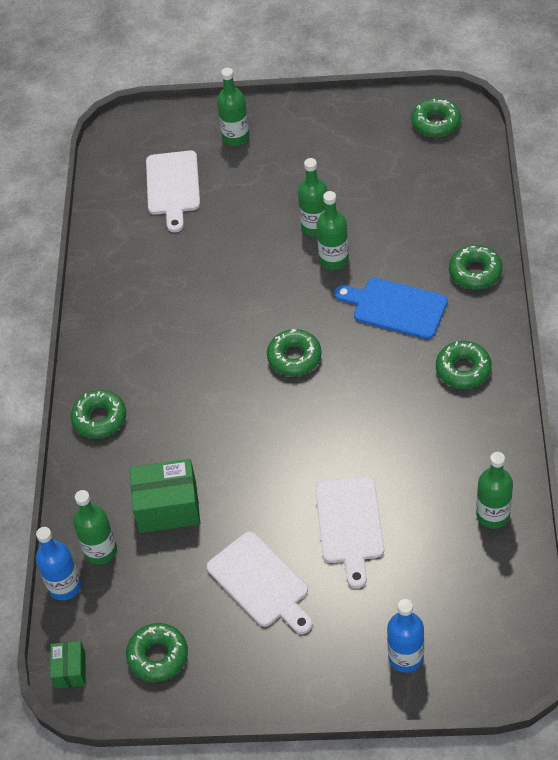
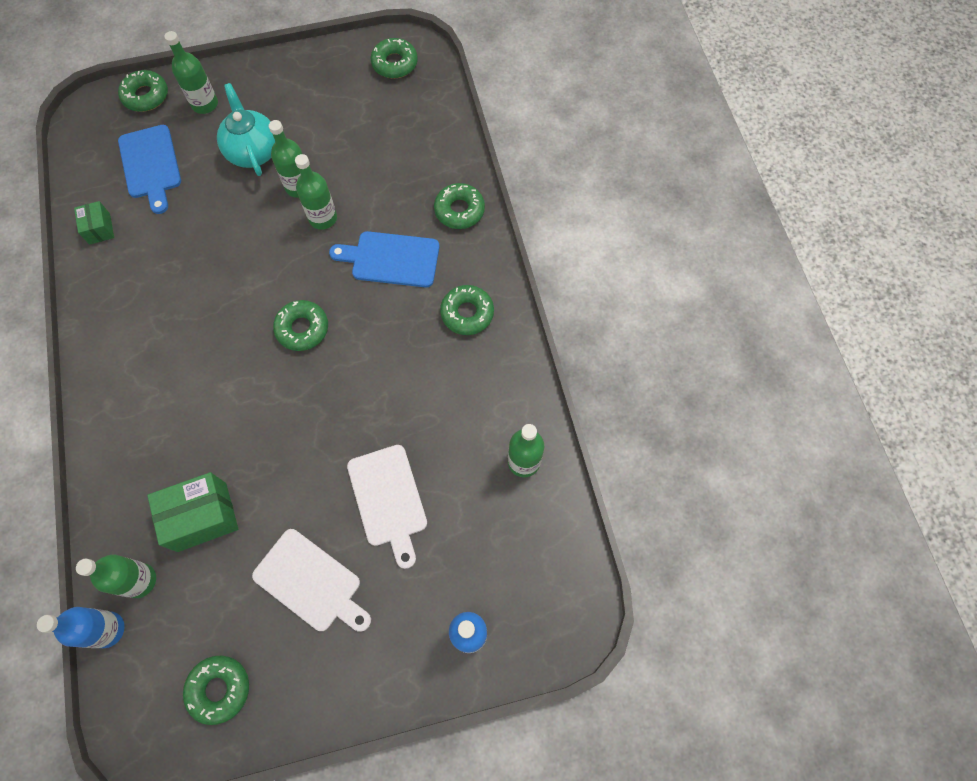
camera: 20 degrees left, 15 degrees up
(70, 670) = (128, 726): green box -> green box (99, 229)
(99, 418) = (115, 431): green donut -> green donut (146, 96)
(173, 186) = (150, 165): white cutting board -> blue cutting board
(275, 187) = (253, 151): none -> turquoise teapot

